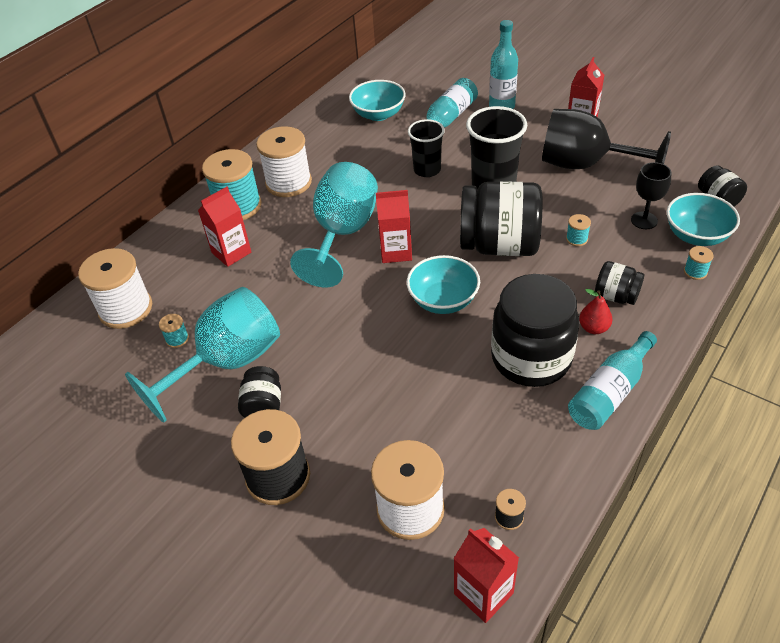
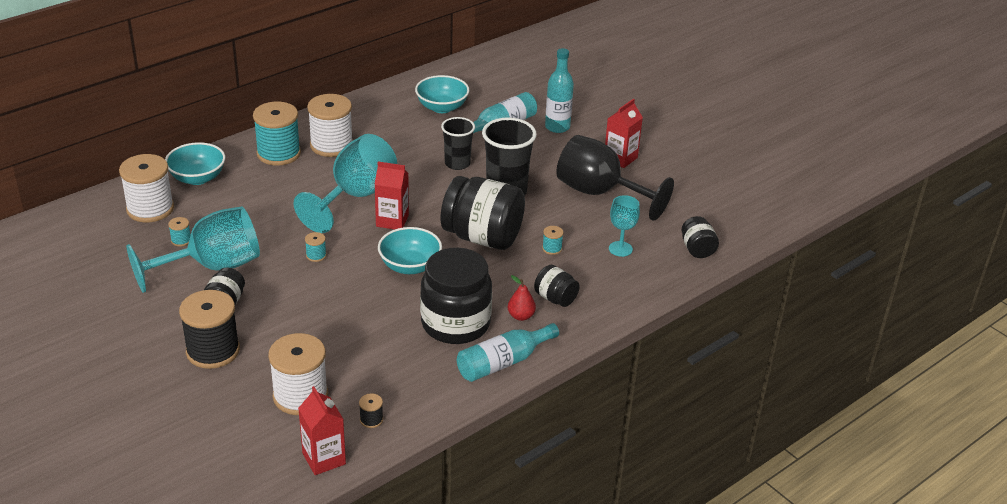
camera: 10 degrees right, 10 degrees down
(231, 252) = (255, 188): red carton -> none
(644, 220) = (620, 249): black goblet -> turquoise goblet
(695, 272) = (636, 297): turquoise spool -> turquoise spool (316, 255)
(696, 235) = (657, 271): turquoise bowl -> turquoise bowl (197, 178)

